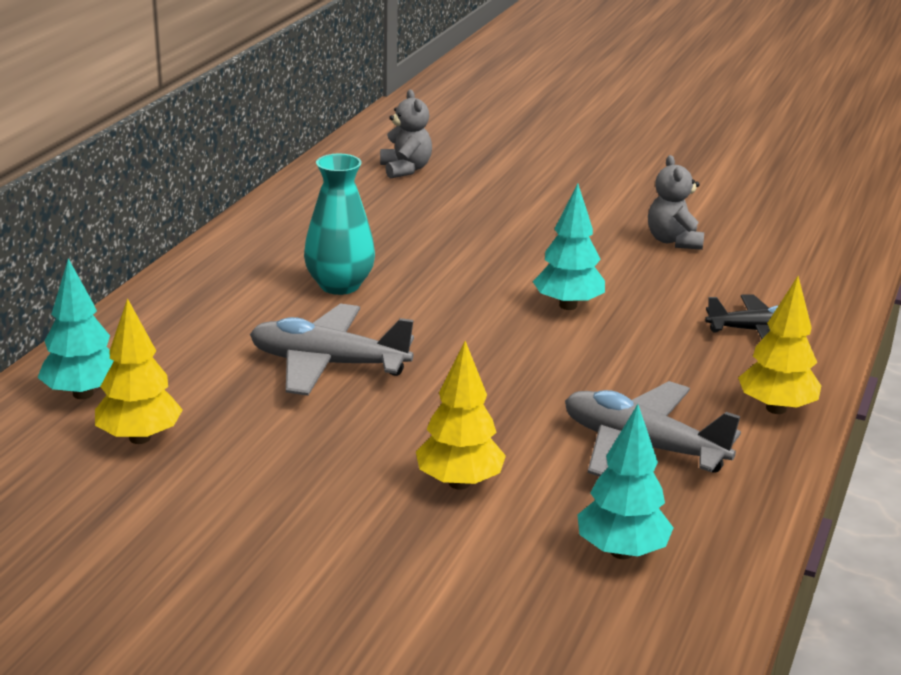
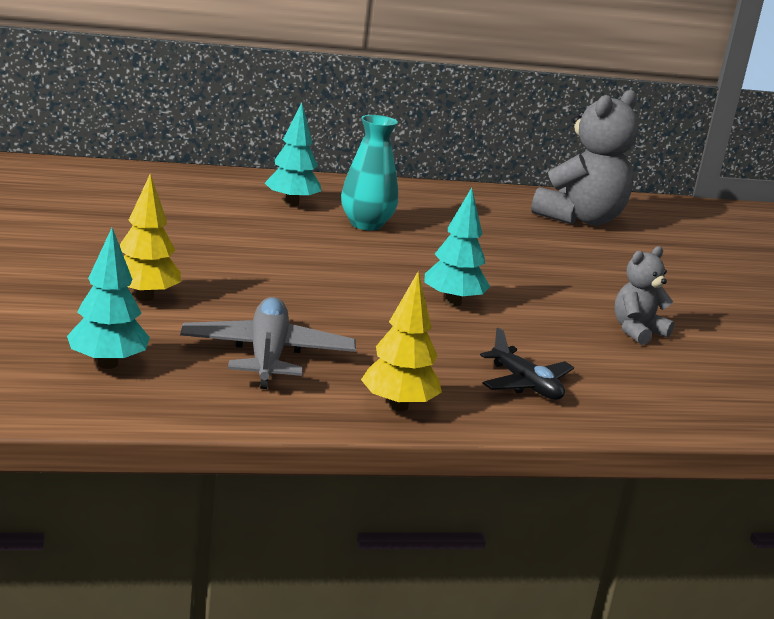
camera: 55 degrees right, 5 degrees down
(83, 393) = (135, 181): turquoise tree -> turquoise tree (292, 203)
(140, 438) = (101, 202): yellow tree -> none
(328, 364) = (253, 236): grey plane -> none
(405, 169) = (580, 219): grey teddy bear -> grey teddy bear, size x1.91

